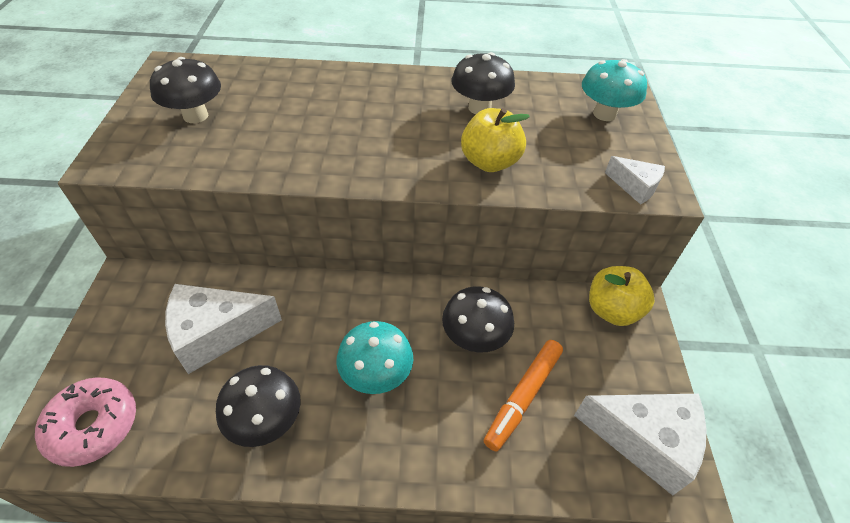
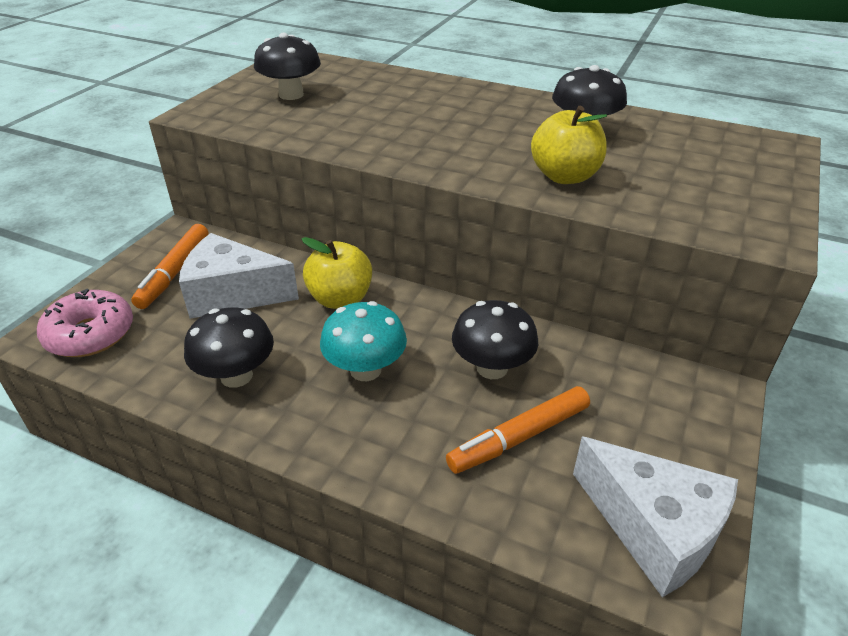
camera: 25 degrees right, 10 degrees down
(144, 326) = (174, 272): none -> orange marker
(604, 114) = (738, 160): turquoise mushroom -> none
(612, 310) = (682, 388): yellow apple -> yellow apple (340, 299)
(635, 187) = (735, 229): white cheese -> none

